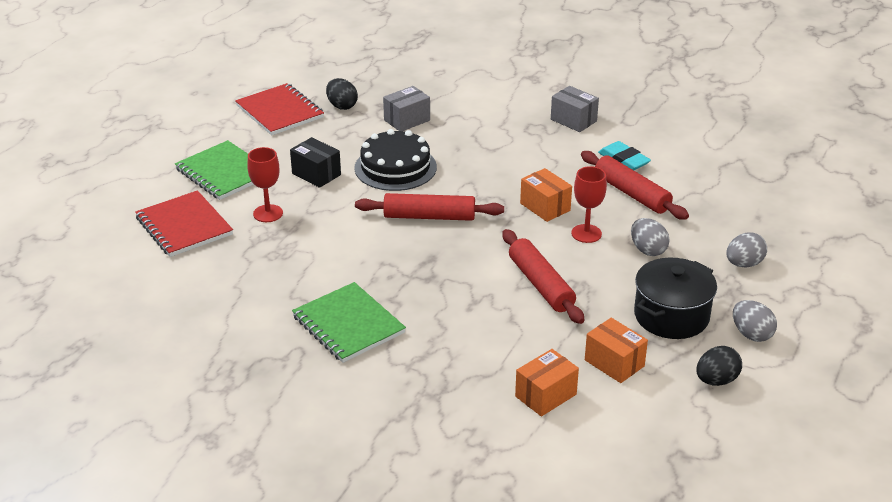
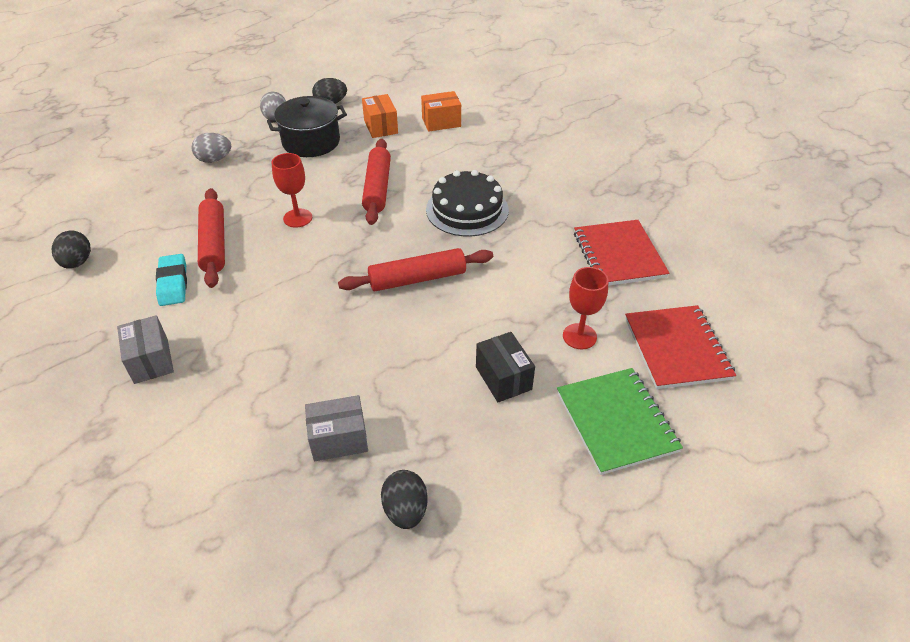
camera: 155 degrees left, 10 degrees up
(280, 112) = (502, 533): red notebook -> red notebook (618, 255)
(348, 325) = (548, 200): green notebook -> none
(395, 167) = (408, 357): black cake -> black cake (467, 209)
(429, 216) = (417, 279): red rolling pin -> red rolling pin turned 45 degrees counterclockwise
(545, 207) = (304, 255): orange box -> none
(648, 250) = (267, 190): grey egg -> none
(718, 152) = (77, 262): none -> black egg

